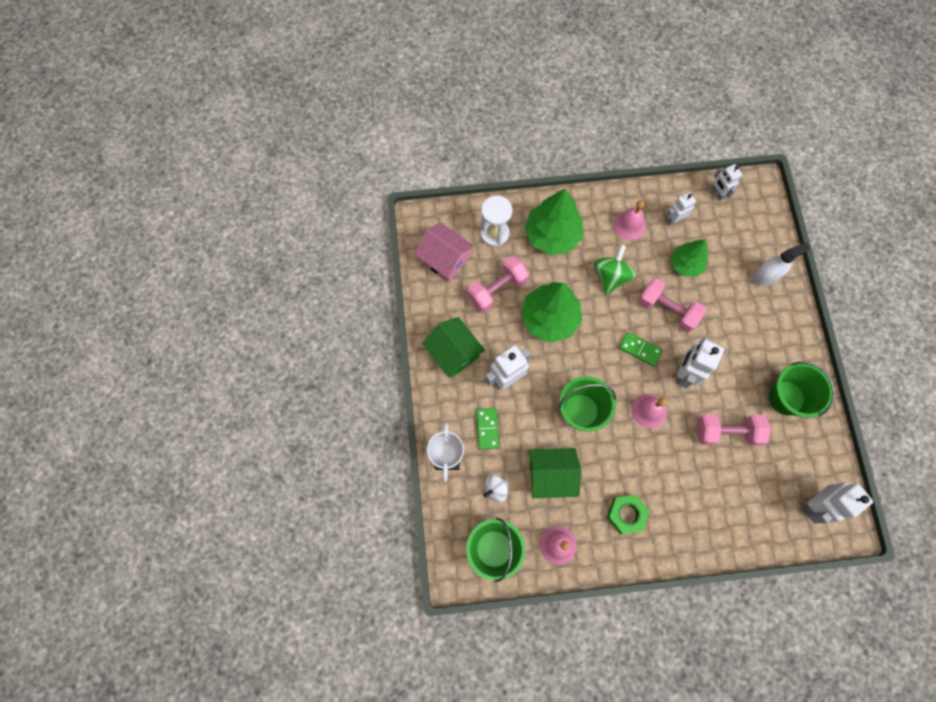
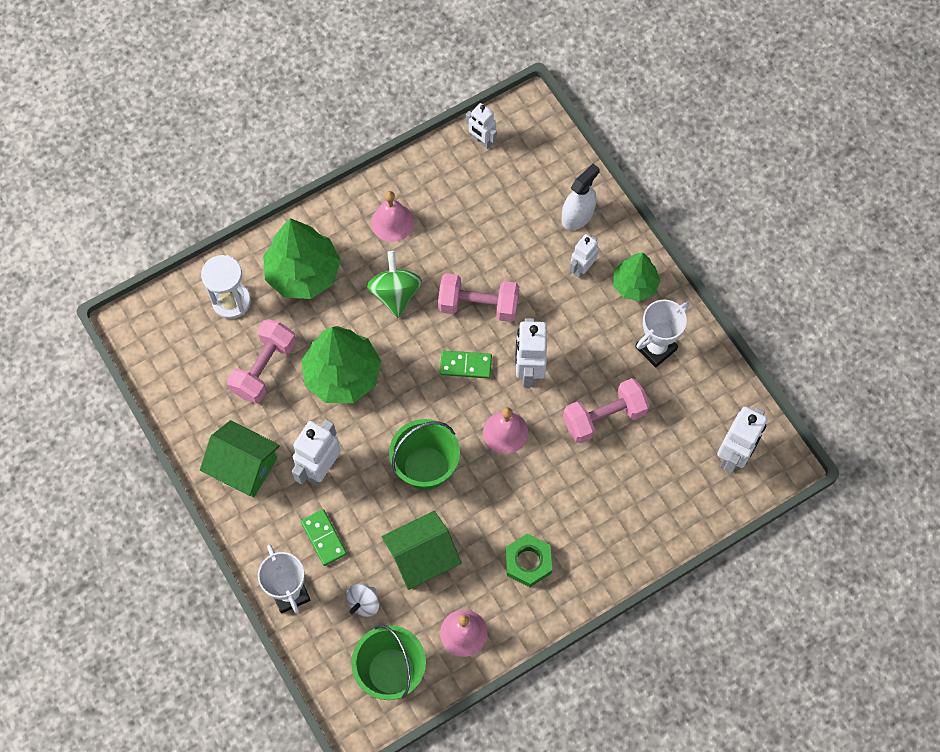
camera: 25 degrees left, 5 degrees down
(444, 259) = (183, 358): pink house -> none
(673, 220) = (442, 194): white robot -> white robot (582, 268)
(686, 264) = (478, 241): green tree -> green tree (634, 285)
(786, 398) = (656, 348): green bucket -> white trophy

